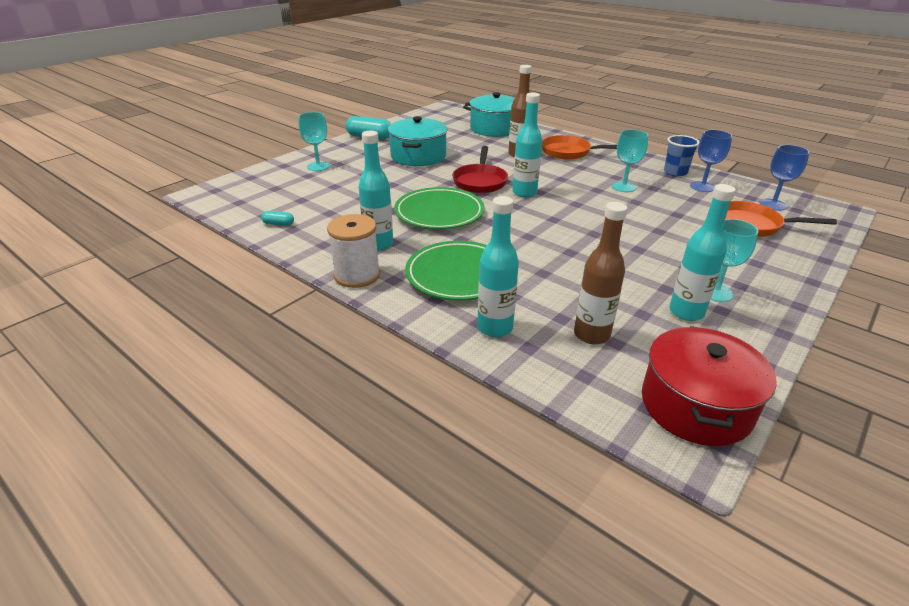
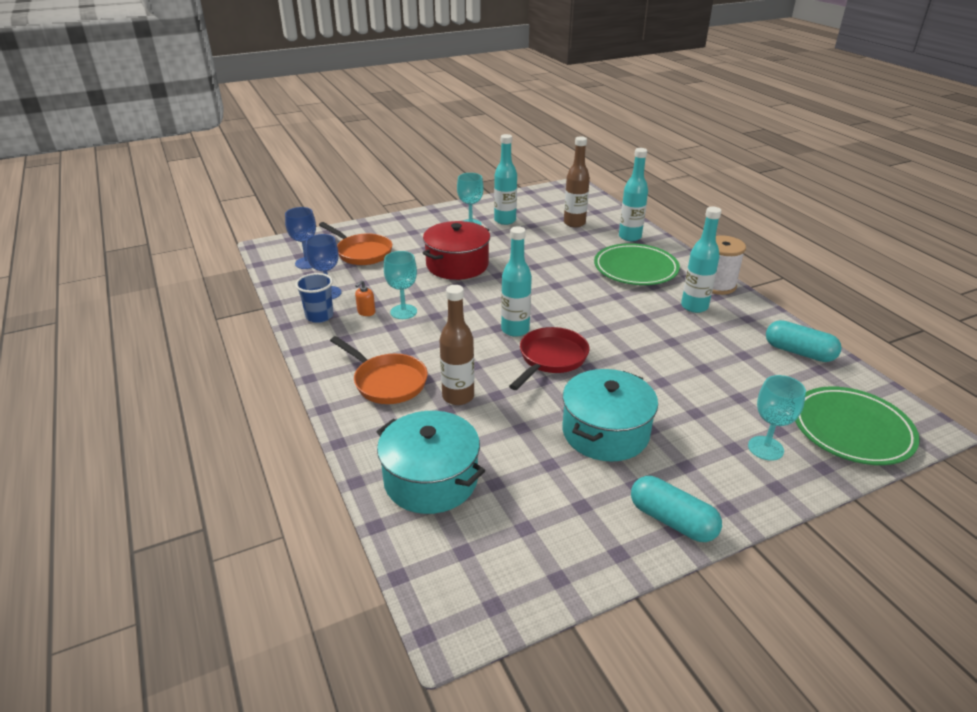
camera: 155 degrees left, 0 degrees up
(278, 224) = (799, 352): turquoise capsule -> turquoise capsule, size x2.00
(439, 213) = (623, 326): green plate -> green plate (851, 430)
(649, 181) = (366, 312): none -> orange soap dispenser
(696, 406) = (554, 194): red pot -> red pot (457, 265)

